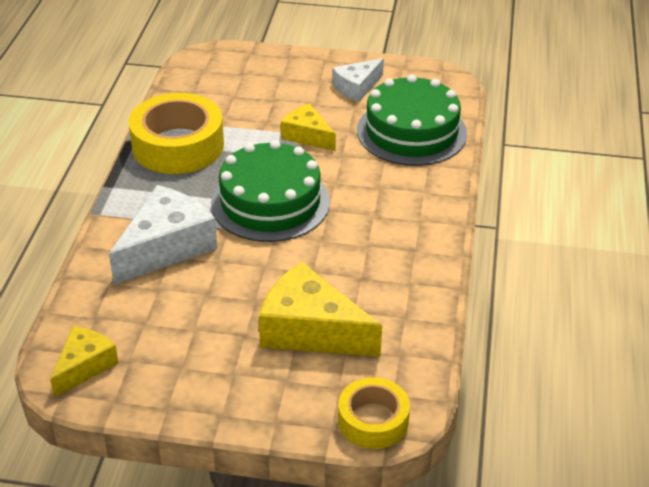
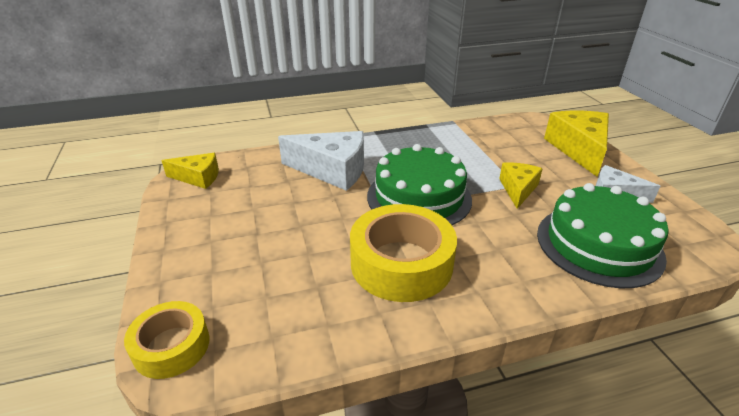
camera: 65 degrees right, 5 degrees down
(178, 146) = (441, 142): yellow tape -> yellow tape (401, 263)
(310, 330) = (279, 266): yellow cheese -> yellow cheese (579, 149)

